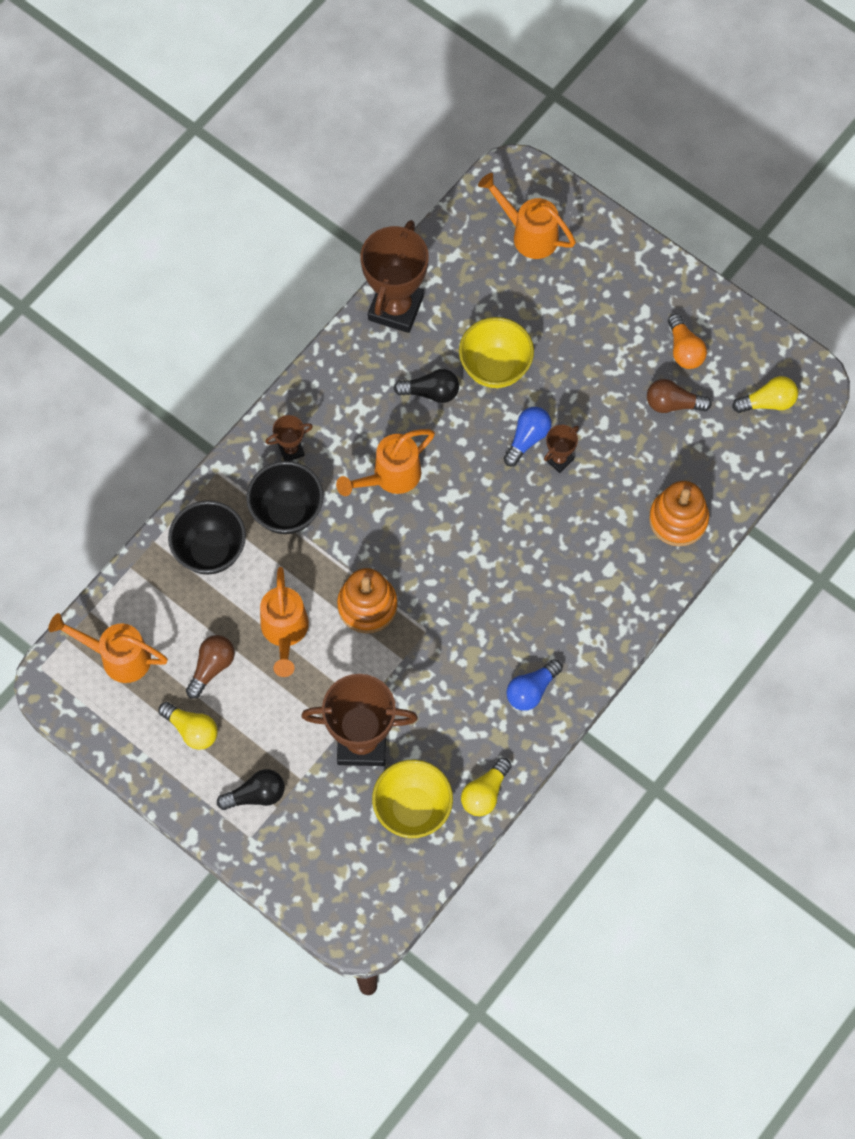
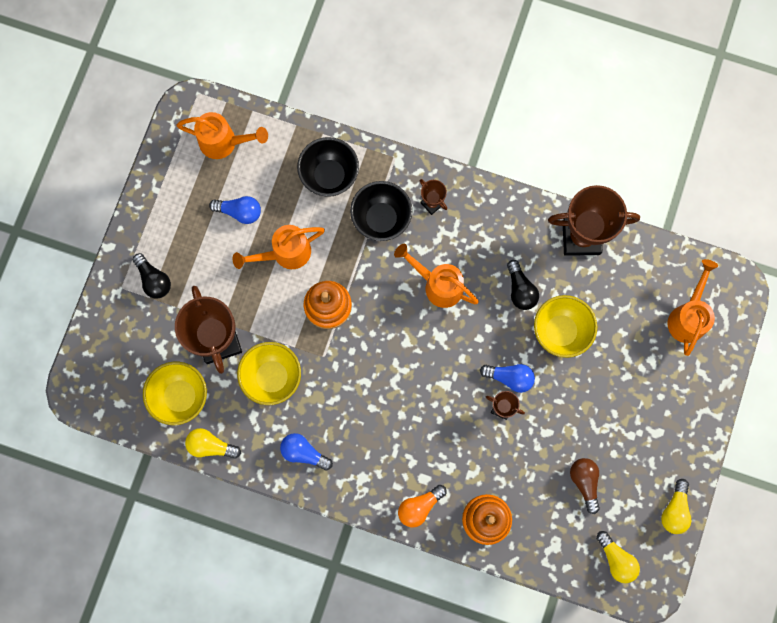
camera: 70 degrees right, 10 degrees up
(117, 657) = (224, 142): orange watering can -> orange watering can turned 105 degrees clockwise
(192, 730) = (187, 216): yellow light bulb -> yellow light bulb (674, 510)
(212, 667) = (240, 212): brown light bulb -> blue light bulb
(429, 696) = (272, 377): none -> yellow bowl
(684, 350) = (636, 476): orange light bulb -> orange light bulb (419, 507)

